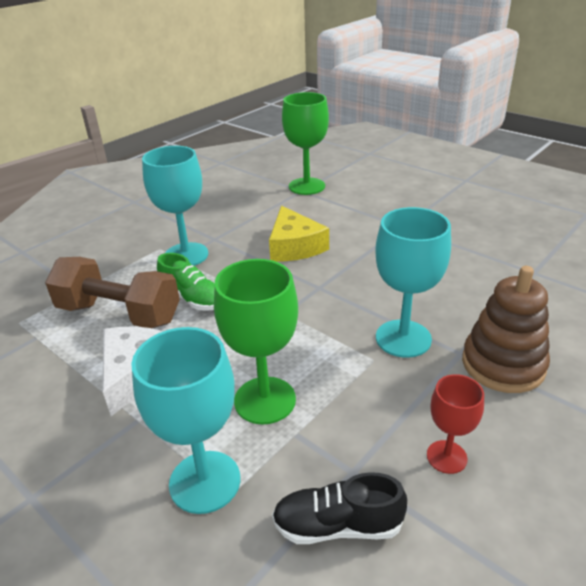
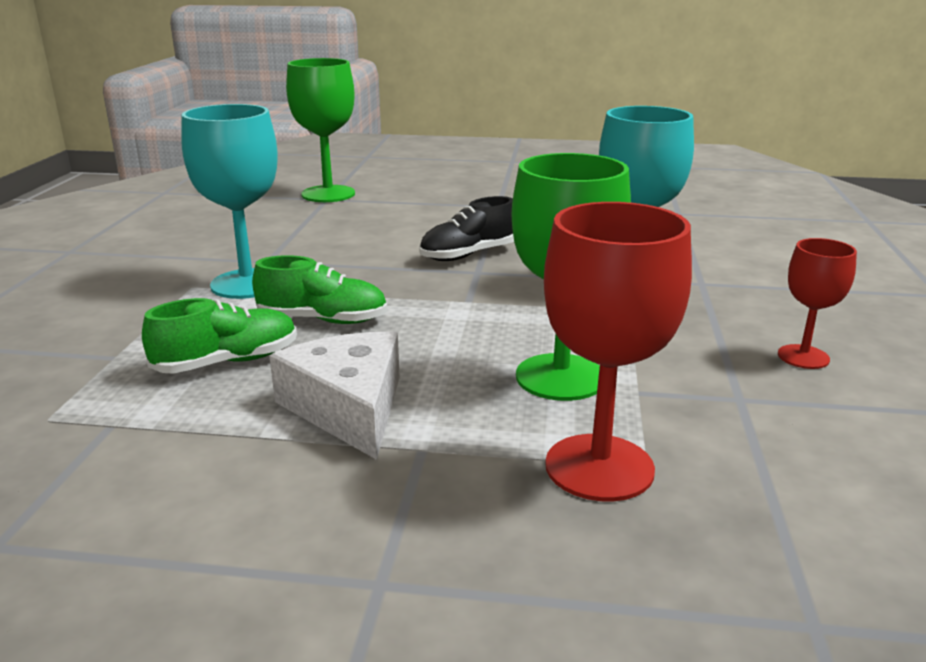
camera: 35 degrees left, 10 degrees down
(119, 314) = (227, 362): brown dumbbell -> green shoe
(205, 481) = (599, 467): turquoise goblet -> red goblet
(294, 246) = (393, 245): yellow cheese -> none
(337, 525) = (789, 442): black shoe -> black shoe (468, 255)
(503, 364) = (750, 280): brown stacking toy -> none

